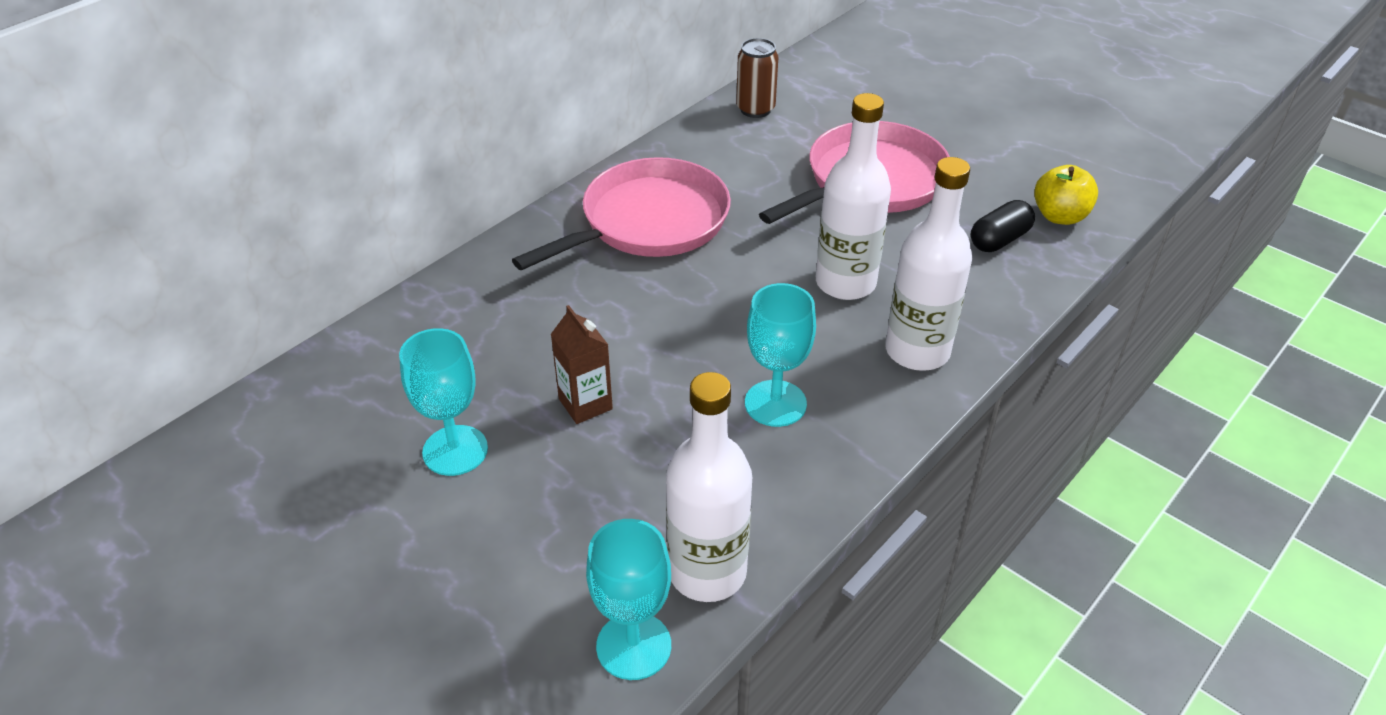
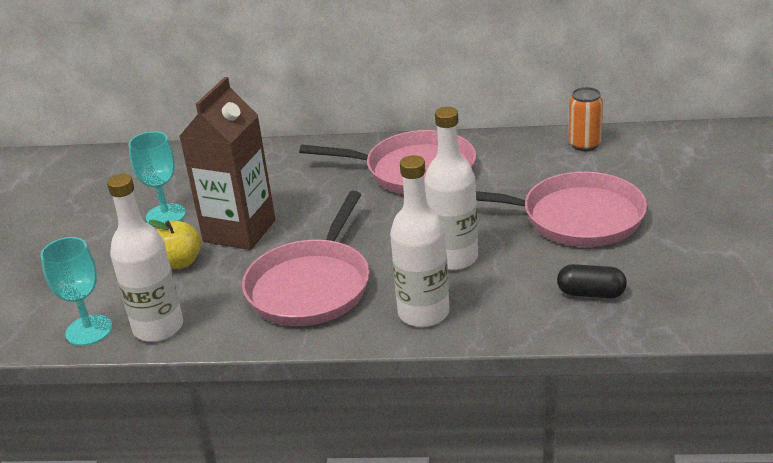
camera: 55 degrees right, 10 degrees down
(585, 404) = (239, 231): brown carton -> brown carton, size x2.03
(755, 109) = (584, 145): brown can -> orange can
(775, 403) = (311, 286): turquoise goblet -> pink pan
(1059, 216) = (662, 306): yellow apple -> yellow apple (180, 262)

